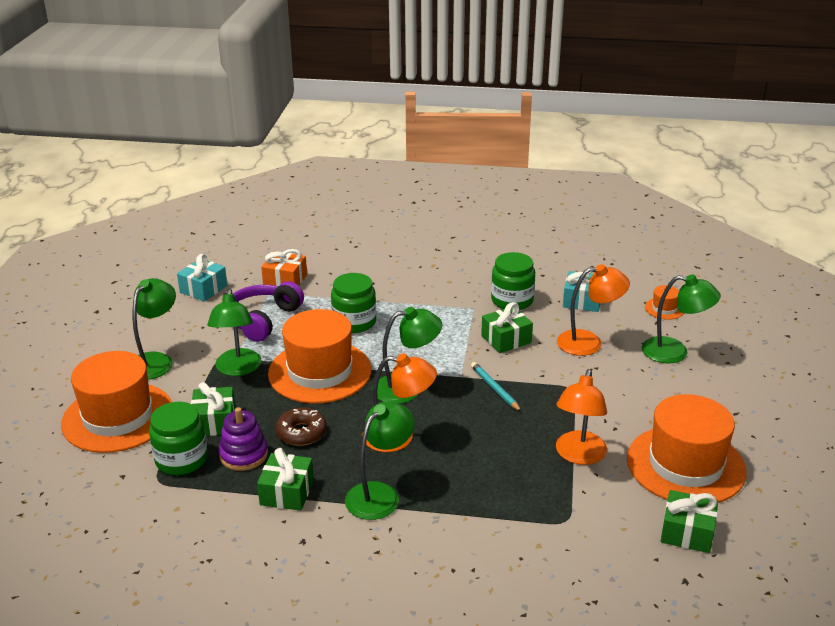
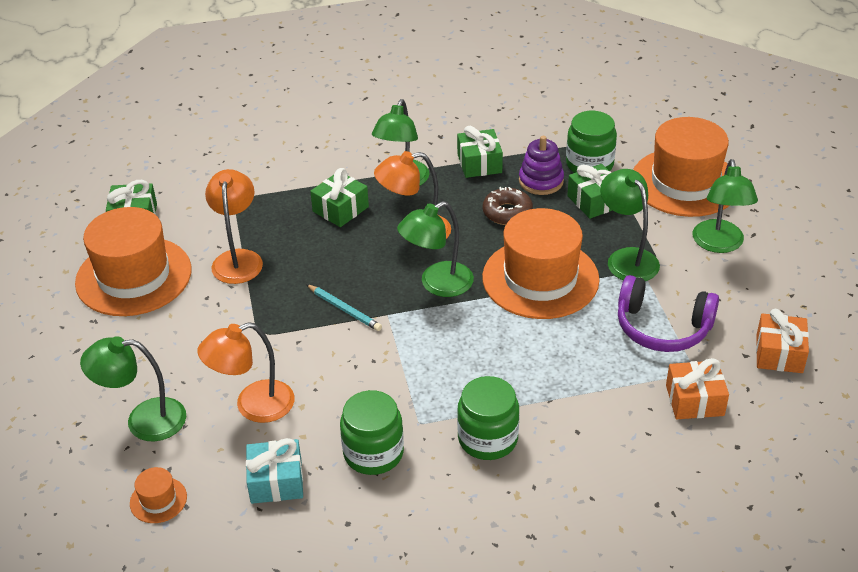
camera: 160 degrees right, 10 degrees up
(203, 289) = (779, 354): turquoise gift -> orange gift
(262, 320) = (662, 328): purple headphones -> purple headphones turned 105 degrees clockwise
(354, 322) = (552, 355): green jar -> green jar (488, 439)
(506, 339) = (357, 382): green gift -> green gift (340, 209)

